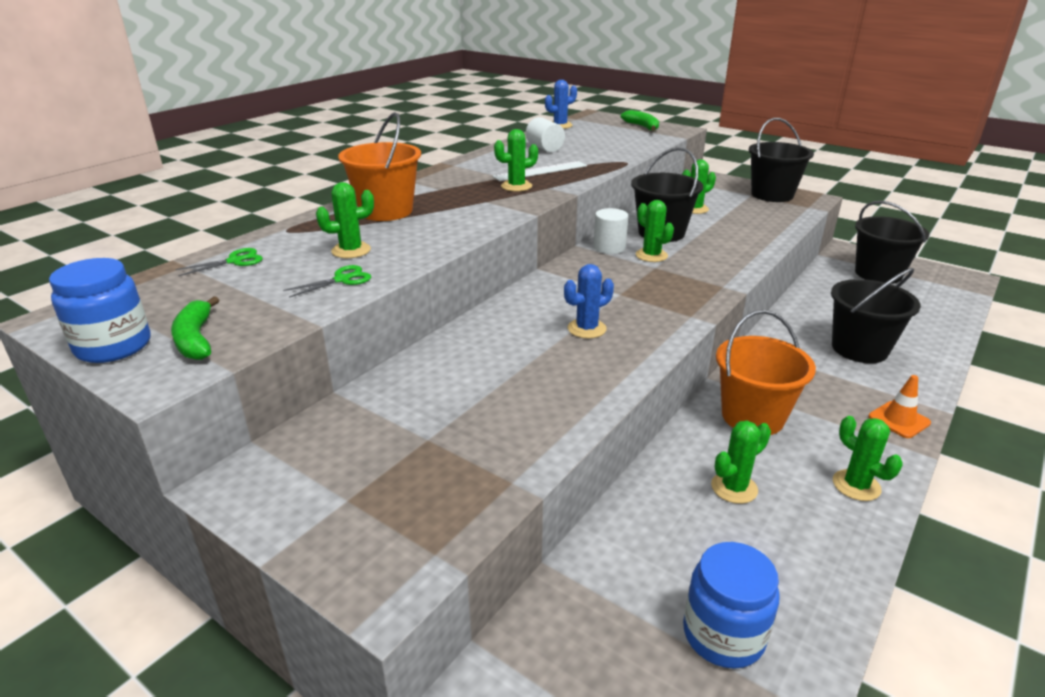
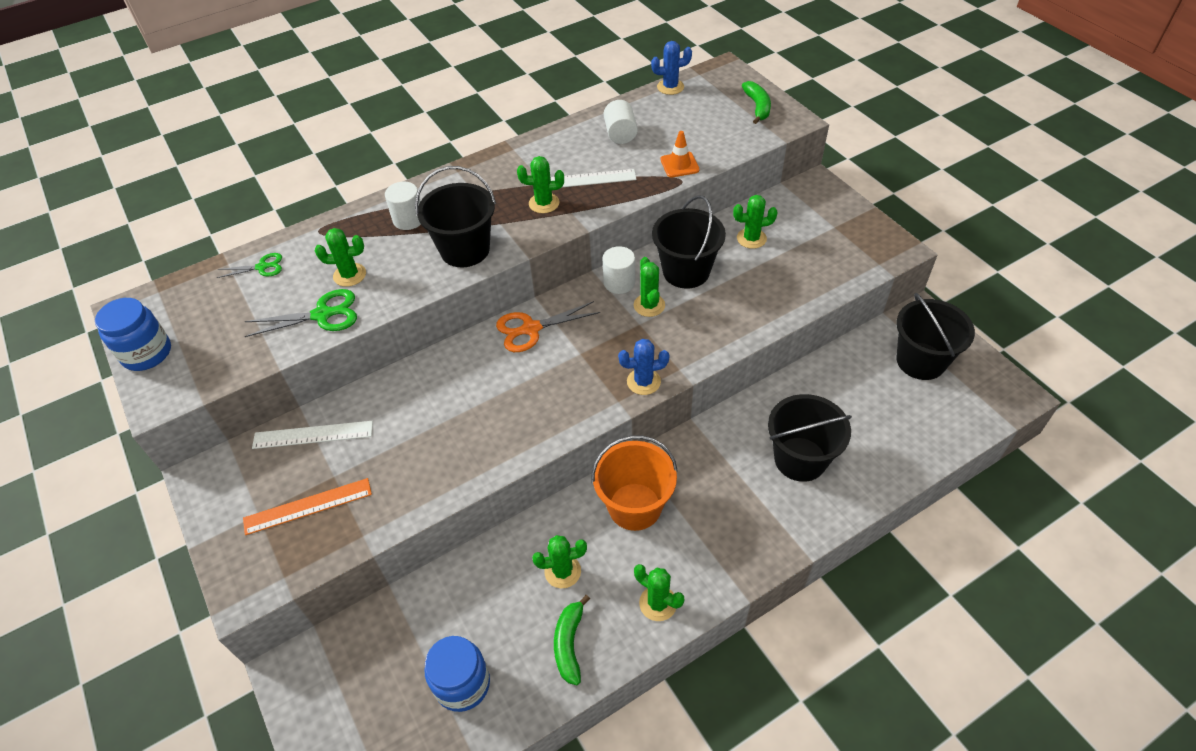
camera: 25 degrees right, 20 degrees up
(196, 339) = (196, 361): green banana -> green banana (569, 644)
(342, 279) = (322, 315): green scissors -> green scissors, size x1.62
(371, 410) = (313, 435): none -> white ruler
(386, 211) = (408, 219): orange bucket -> white cylinder
(414, 474) = (308, 506): none -> orange ruler
(554, 287) = (531, 329): none -> orange scissors
(587, 329) = (520, 391): blue cactus -> blue cactus (643, 382)
(772, 195) = (858, 232): black bucket -> black bucket (465, 250)
(856, 485) = (658, 603): green cactus -> green cactus turned 45 degrees counterclockwise
(899, 420) = (756, 552): orange traffic cone -> orange traffic cone (679, 165)

